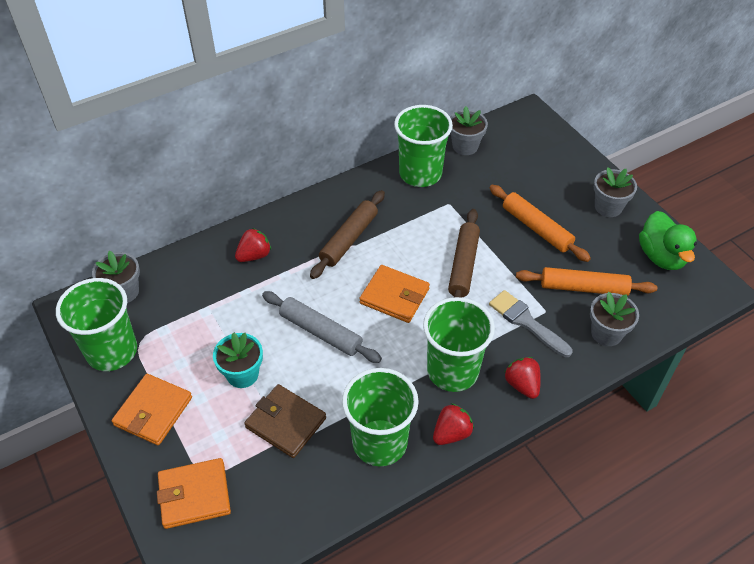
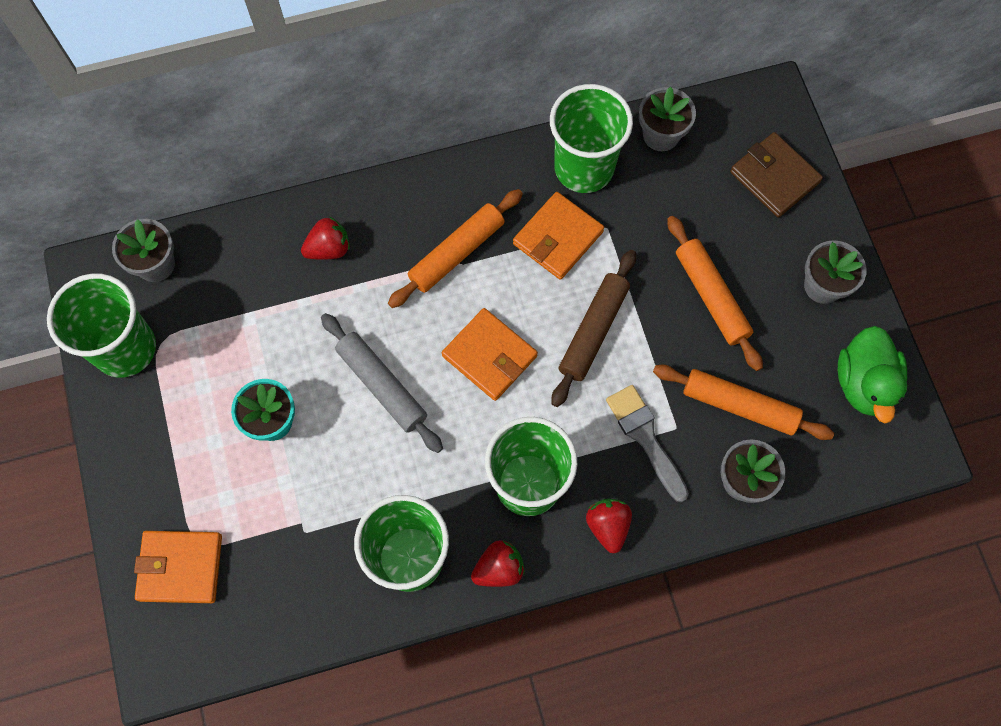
camera: 15 degrees right, 20 degrees up
(153, 411) = (157, 445): orange wallet -> orange wallet (558, 238)
(286, 423) = (307, 502): brown wallet -> brown wallet (774, 177)
(349, 239) = (457, 253): brown rolling pin -> orange rolling pin

